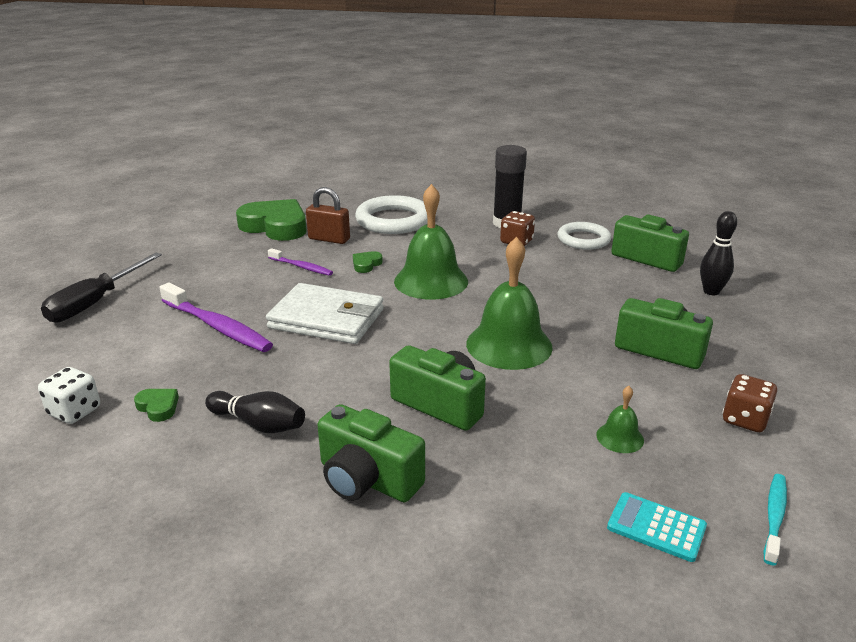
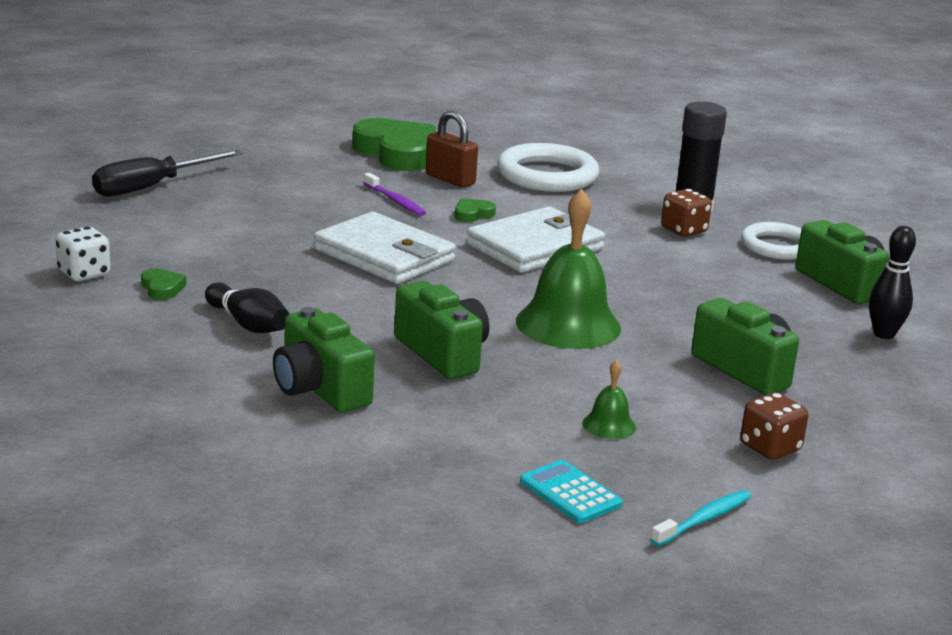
camera: 20 degrees right, 5 degrees down
(217, 326) = (263, 236): purple toothbrush -> none
(431, 281) = (535, 247): green bell -> white wallet

